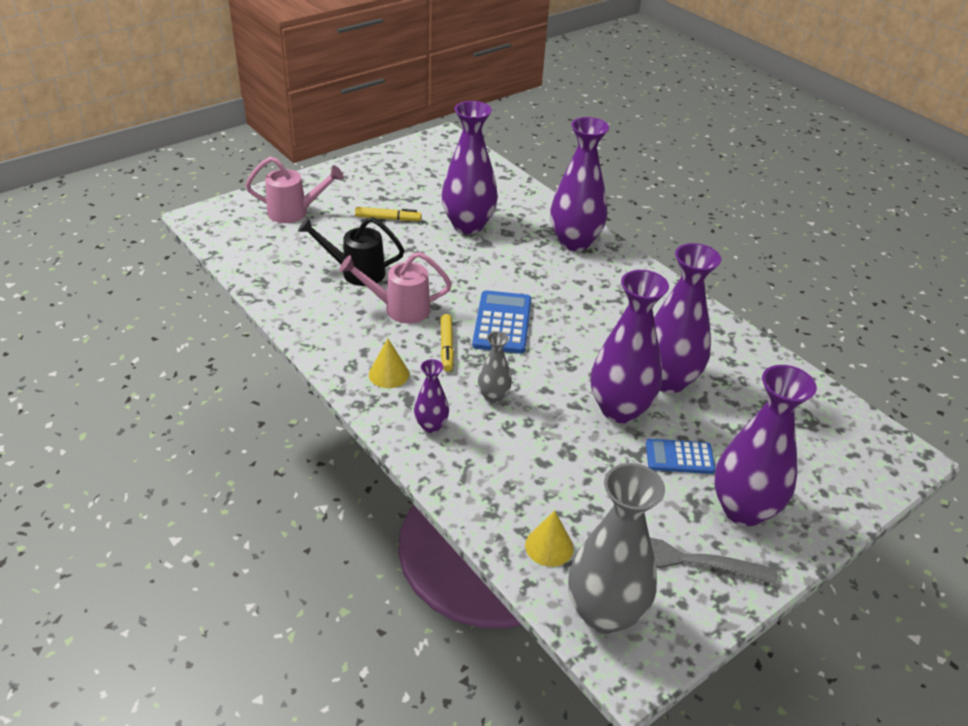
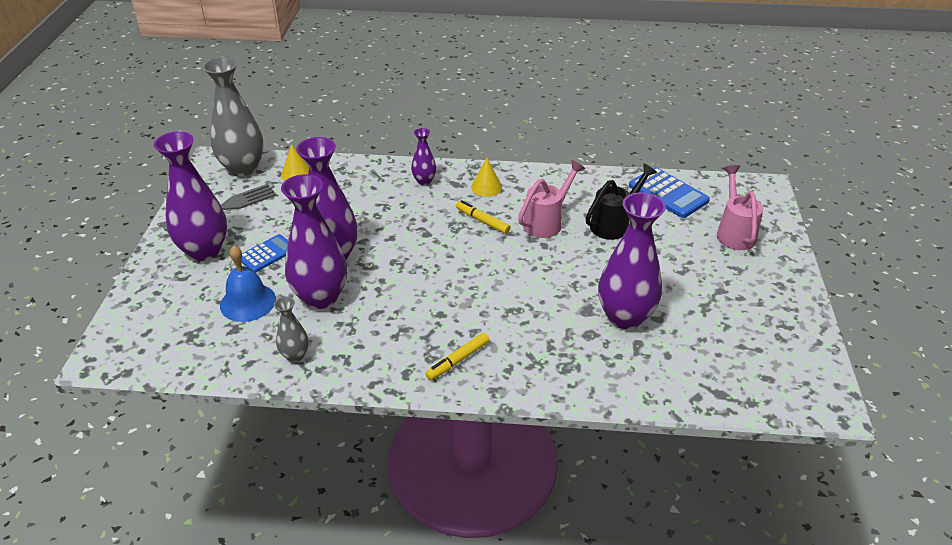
camera: 135 degrees right, 0 degrees up
(295, 212) = (734, 232): pink watering can -> pink watering can turned 135 degrees clockwise
(388, 219) = (679, 276): yellow marker -> yellow marker (458, 360)
(493, 396) = (414, 214): grey vase -> grey vase (295, 355)
(502, 323) = (475, 258): blue calculator -> blue calculator (668, 193)
(574, 242) = (530, 369): purple vase -> none
(737, 420) = (248, 302): none -> blue bell

